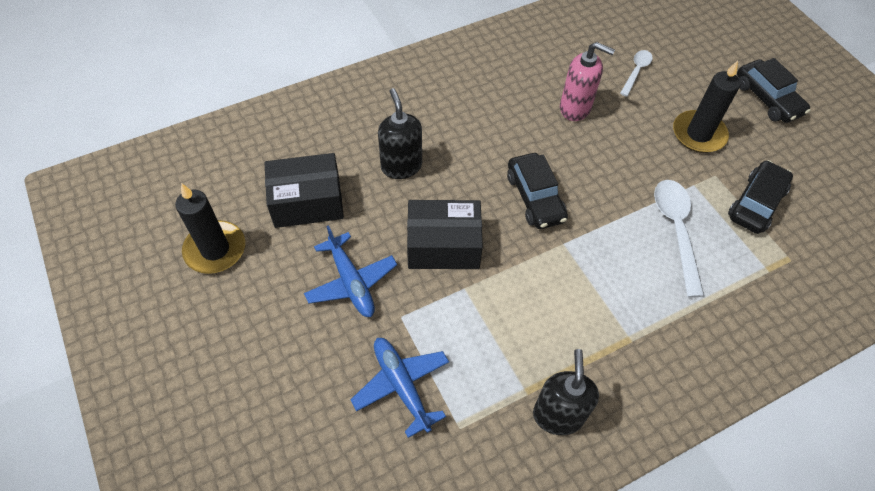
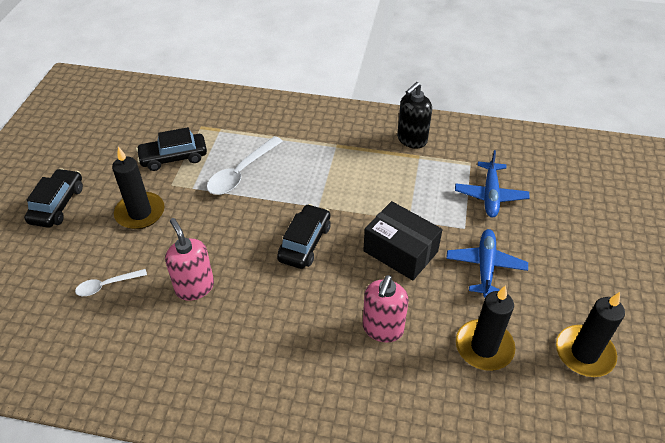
camera: 140 degrees left, 10 degrees down
(307, 202) = (484, 347): black box -> black candle
(401, 166) = (382, 329): black soap dispenser -> pink soap dispenser

